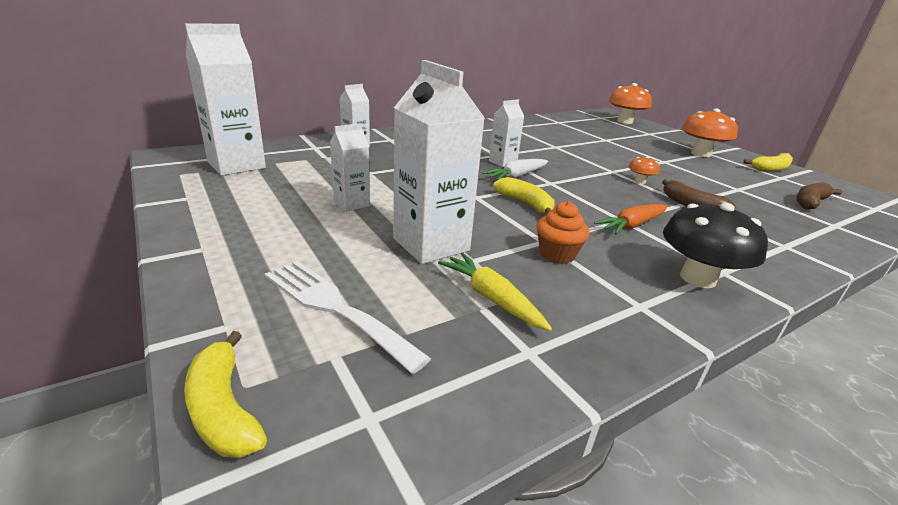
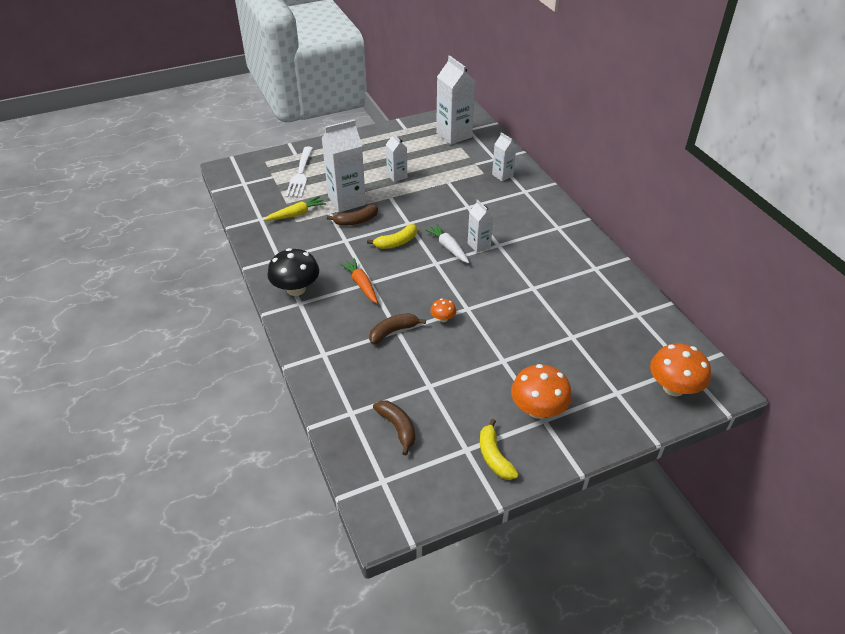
camera: 100 degrees right, 15 degrees up
(223, 409) = (257, 159): yellow banana -> none
(334, 307) = (300, 175): white fork -> white fork turned 135 degrees clockwise
(487, 233) = (356, 221): none -> brown banana
(557, 254) = (330, 242): orange cupcake -> none

